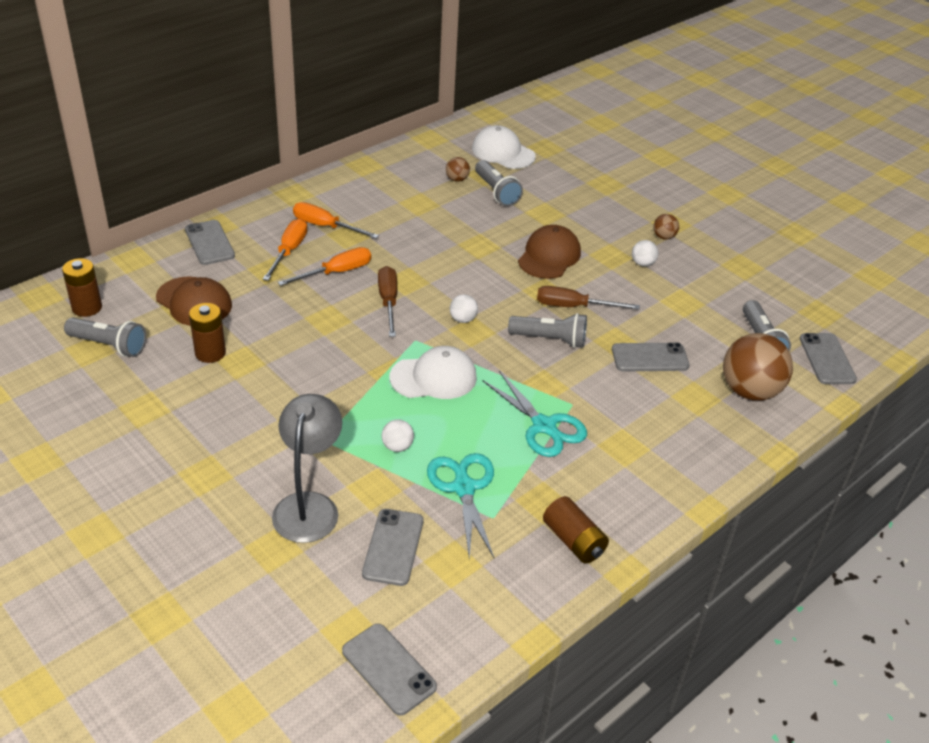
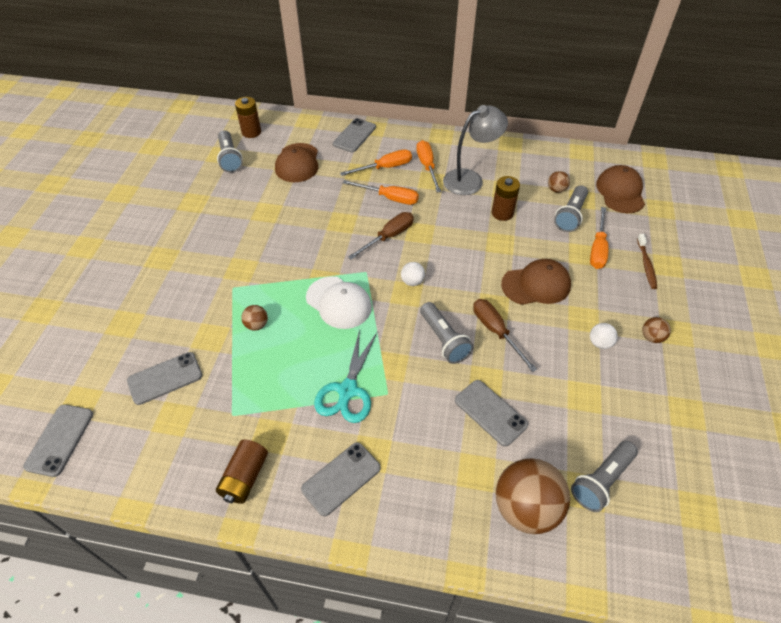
camera: 55 degrees right, 10 degrees up
(210, 353) = (261, 196): brown battery -> brown battery (502, 213)
(309, 506) = (170, 316): grey lamp -> grey lamp (470, 179)
(397, 446) = (256, 325): white ball -> brown ball
(464, 488) = (247, 382): turquoise scissors -> none
(503, 152) = (620, 192): white cap -> brown cap
(549, 203) = (597, 249): none -> orange screwdriver
(593, 192) = (646, 264): none -> brown toothbrush
(827, 359) = (638, 551): grey phone -> grey phone (341, 478)

